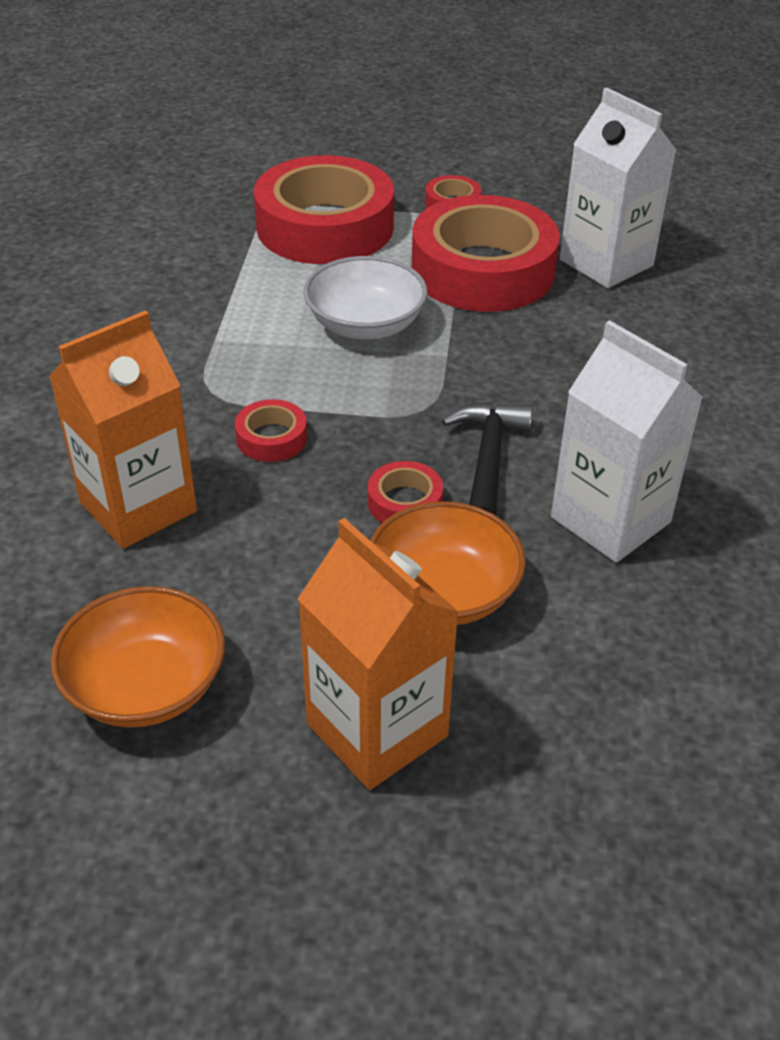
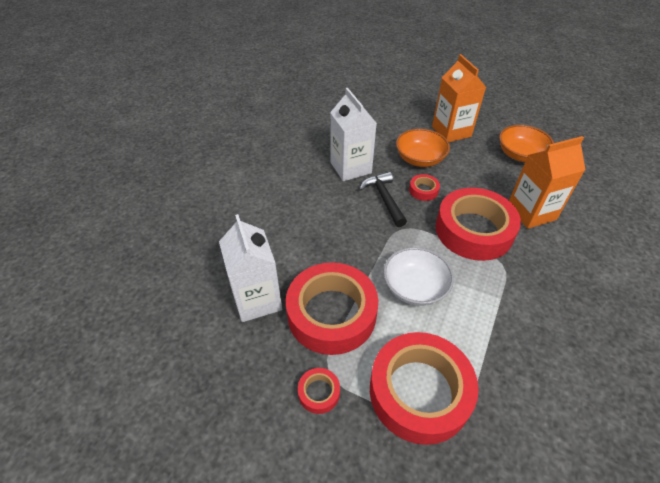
camera: 160 degrees left, 5 degrees up
(271, 438) = (473, 230): red tape -> red tape, size x2.41
(488, 461) = (384, 199): black hammer -> black hammer turned 135 degrees clockwise

